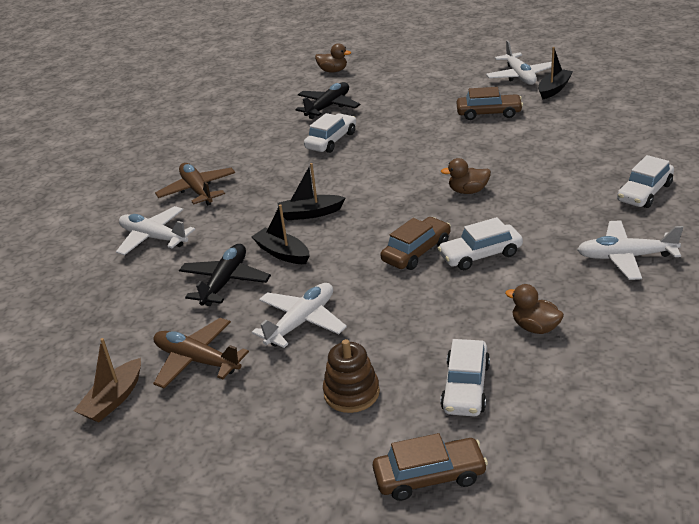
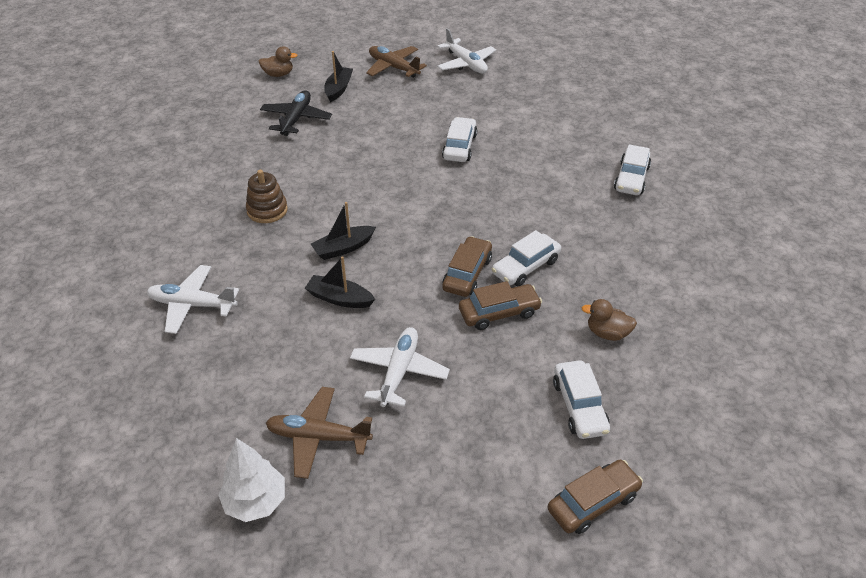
camera: 25 degrees left, 10 degrees up
(114, 399) = (255, 501): brown boat -> white tree
(197, 190) = (209, 239): brown plane -> brown plane (393, 67)
(225, 282) = (298, 342): black plane -> none
(331, 141) = (320, 159): white car -> white car (459, 147)
(351, 393) = (484, 436): brown stacking toy -> brown stacking toy (267, 210)
(468, 191) = (481, 199): brown duck -> none
(489, 113) = (458, 109): brown car -> brown car (499, 313)
(554, 89) = (504, 75): black boat -> black boat (338, 89)
(625, 257) = (646, 247): white plane -> none

